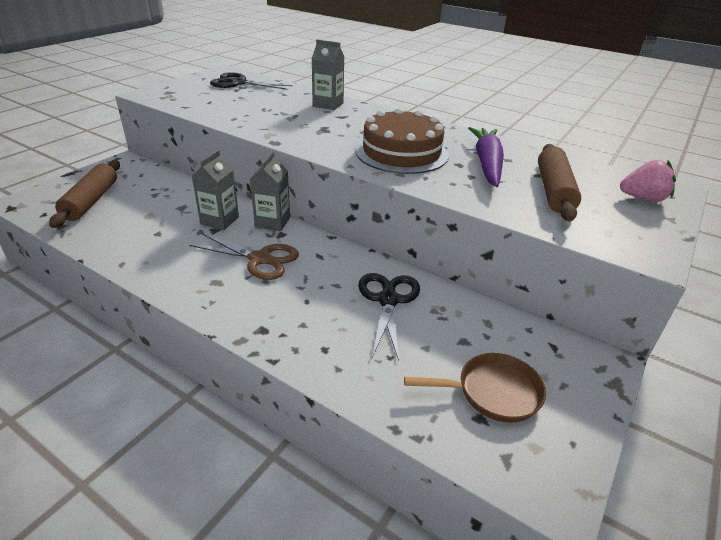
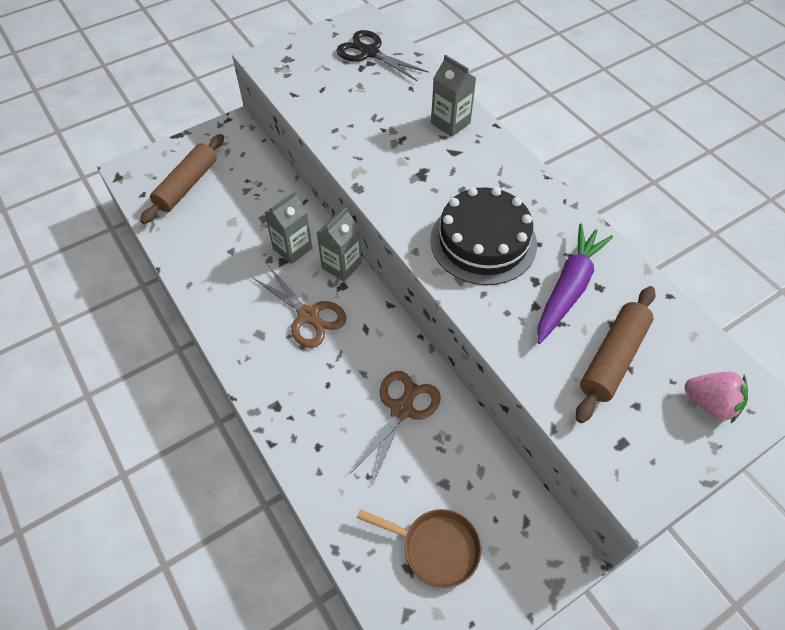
camera: 25 degrees right, 20 degrees up
(388, 300) = (401, 409): black scissors -> brown scissors
(401, 152) = (483, 242): brown cake -> black cake

